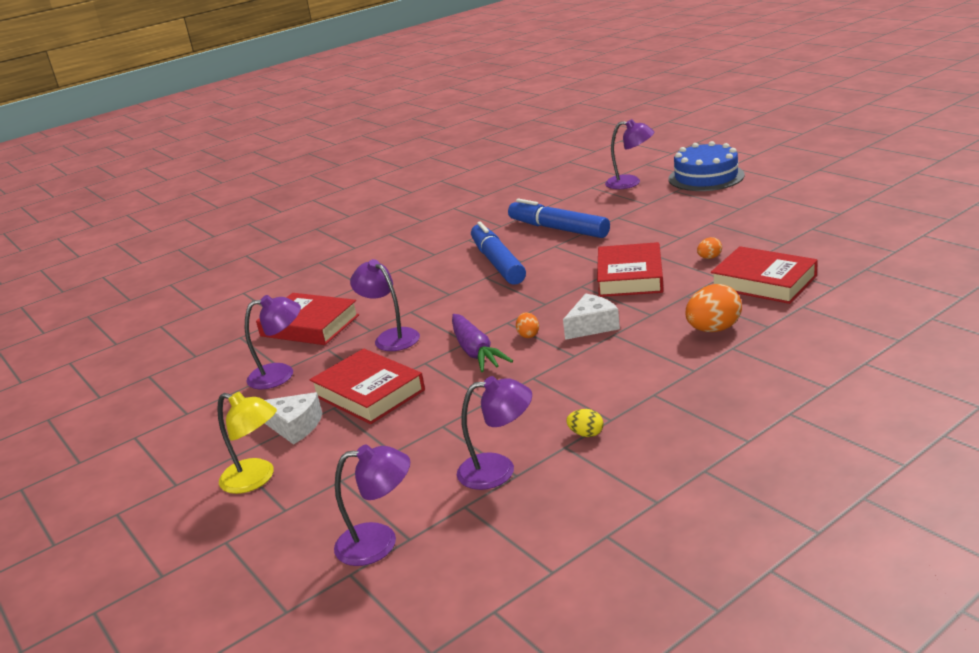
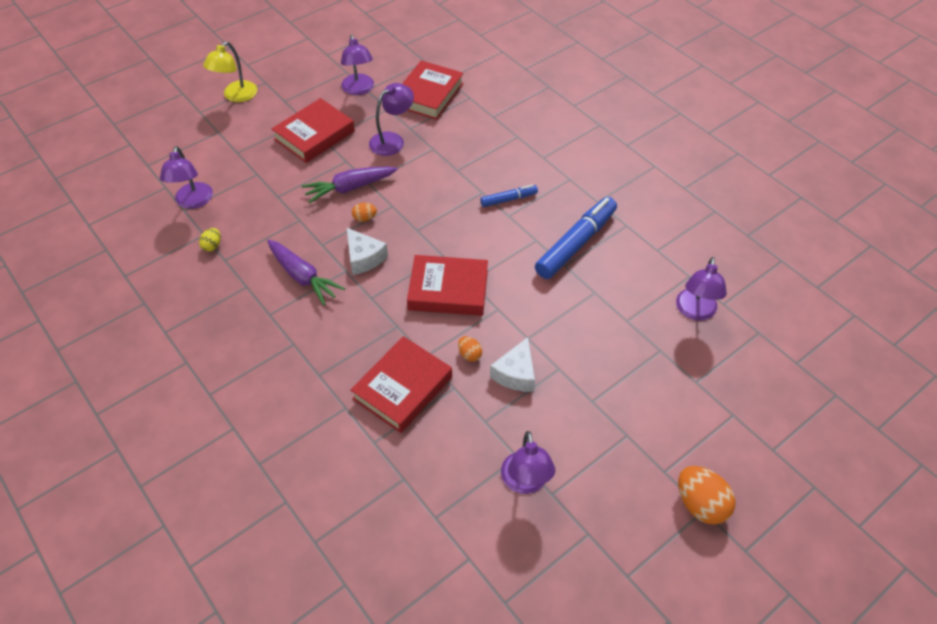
camera: 85 degrees right, 25 degrees up
(295, 426) = (287, 105): white cheese -> white cheese (516, 374)
(379, 542) = (149, 153): purple lamp -> purple lamp (525, 482)
(497, 263) = (508, 199): blue marker -> blue marker, size x0.52
(629, 358) = (303, 277): none -> purple carrot
(706, 177) = (699, 385): blue cake -> none
(713, 329) = (327, 336): orange egg -> orange egg (700, 504)

